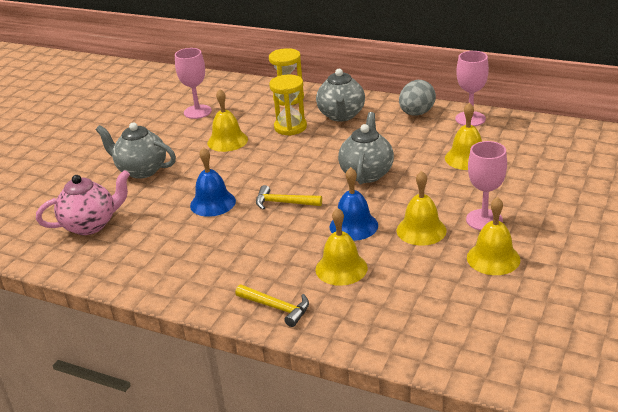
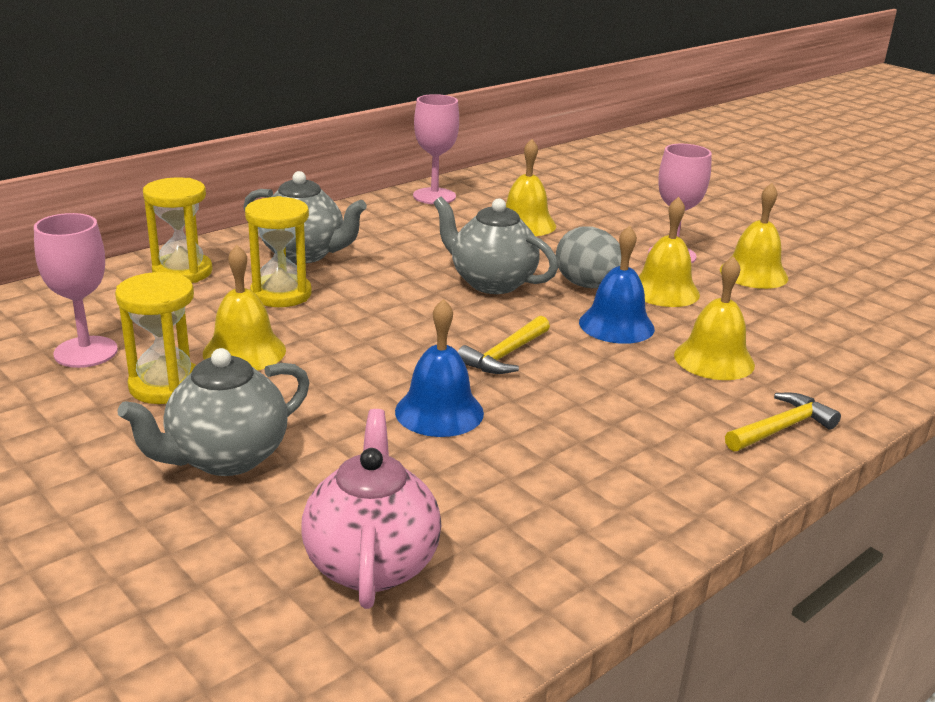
camera: 70 degrees left, 5 degrees down
(185, 137) = (166, 386): none -> yellow hourglass
(416, 113) = (374, 215): grey egg -> grey egg (588, 286)

